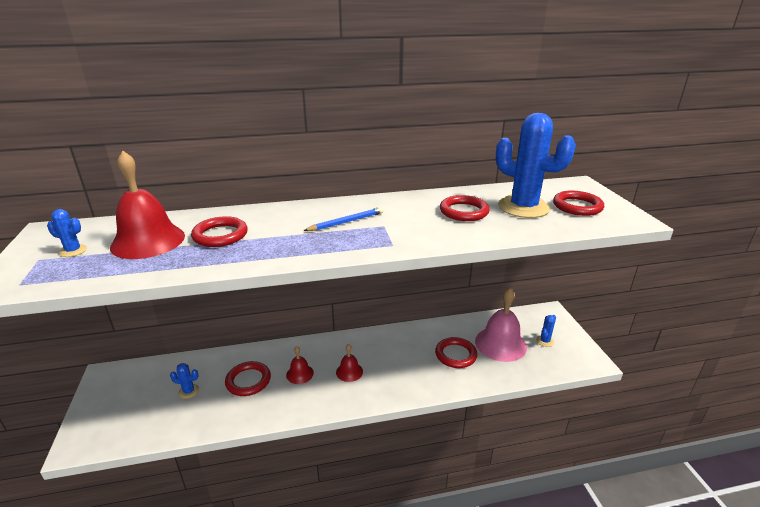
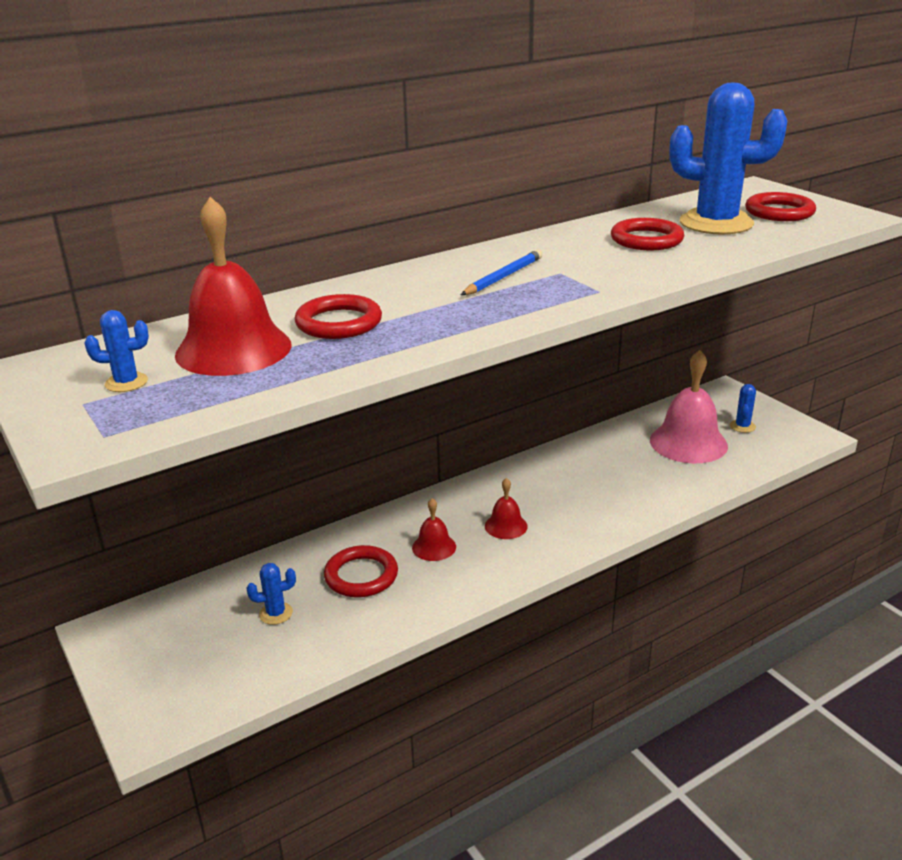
camera: 20 degrees left, 0 degrees up
(455, 355) = (638, 470): red ring -> none

